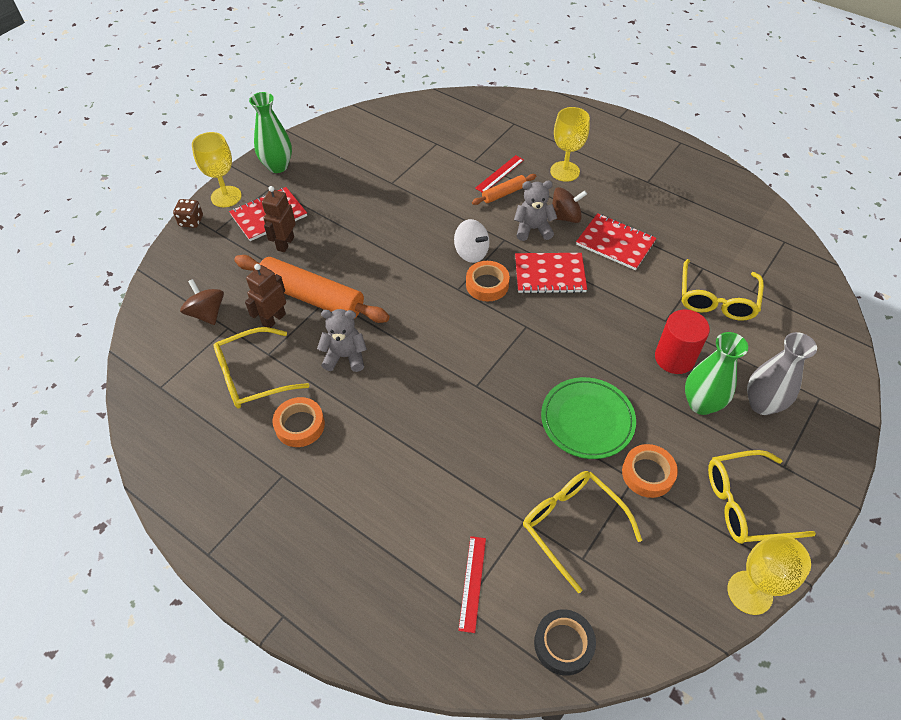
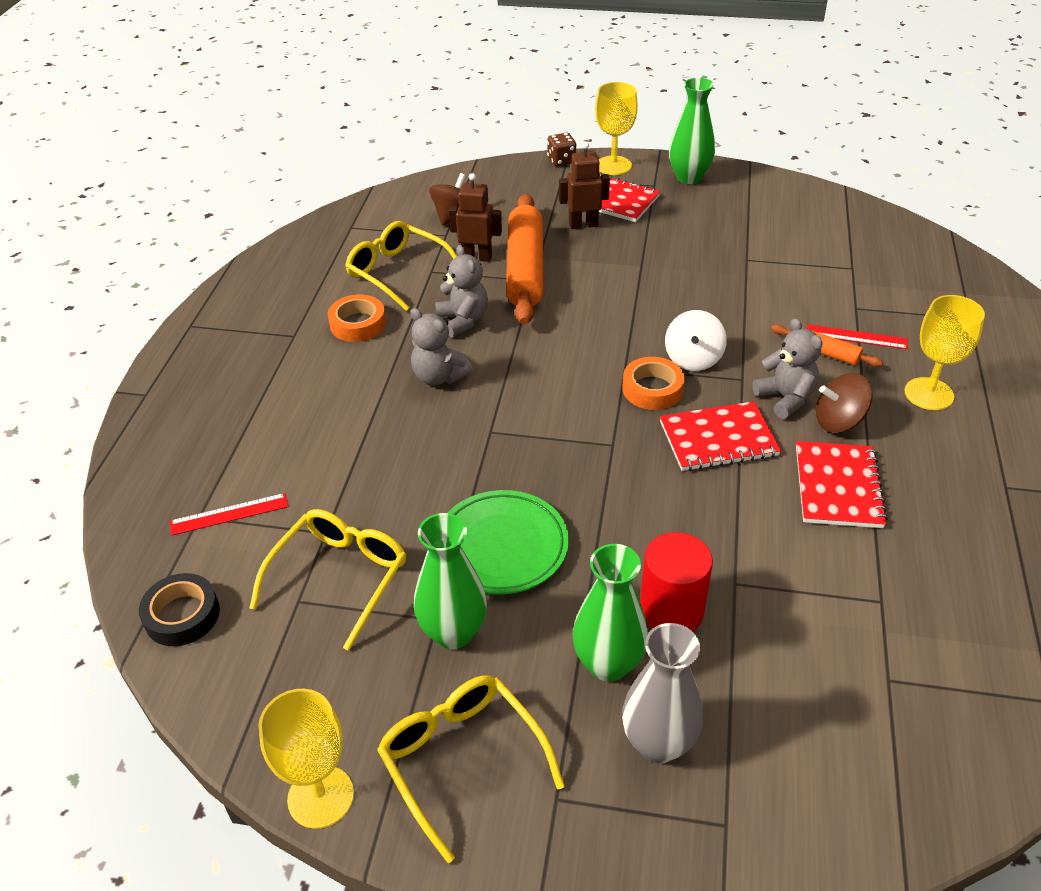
camera: 65 degrees right, 10 degrees down
(400, 394) = (439, 377): none -> grey teddy bear
(549, 274) = (718, 439): red notebook -> red notebook turned 75 degrees counterclockwise
(565, 217) = (838, 421): brown spinning top -> brown spinning top turned 120 degrees clockwise
(647, 474) = (453, 632): orange tape -> green vase
(716, 299) = (829, 634): yellow glasses -> none

